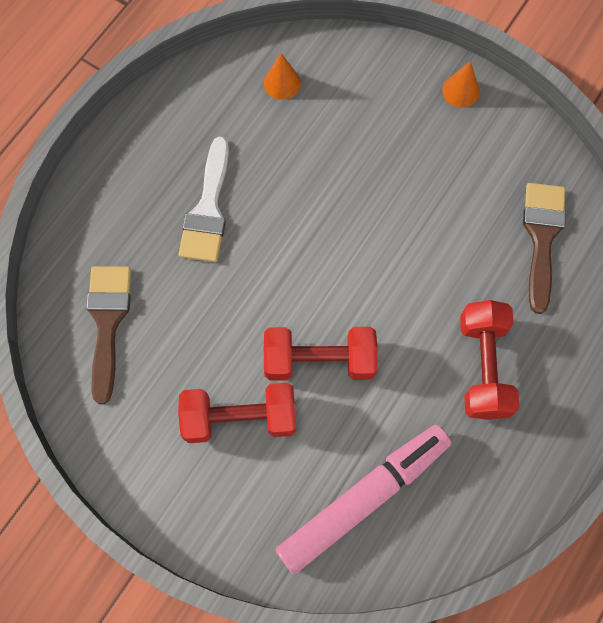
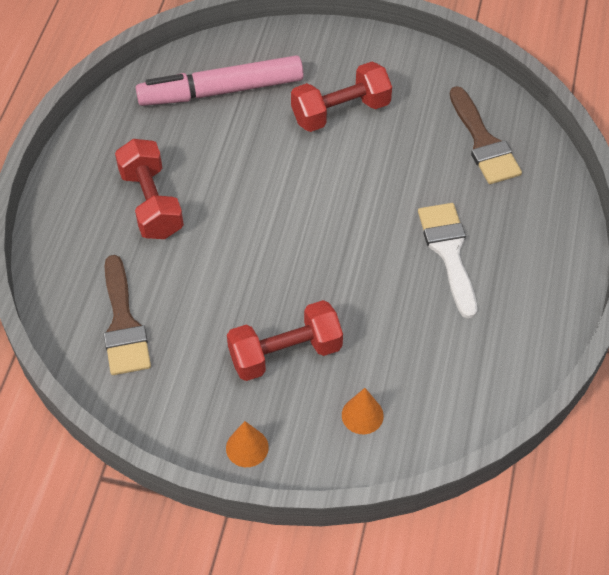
camera: 160 degrees right, 15 degrees down
(282, 83) = (439, 394): orange cone -> orange cone (362, 415)
(319, 360) = (294, 167): red dumbbell -> red dumbbell (285, 353)
(363, 499) = (221, 90): pink marker -> pink marker turned 45 degrees clockwise

